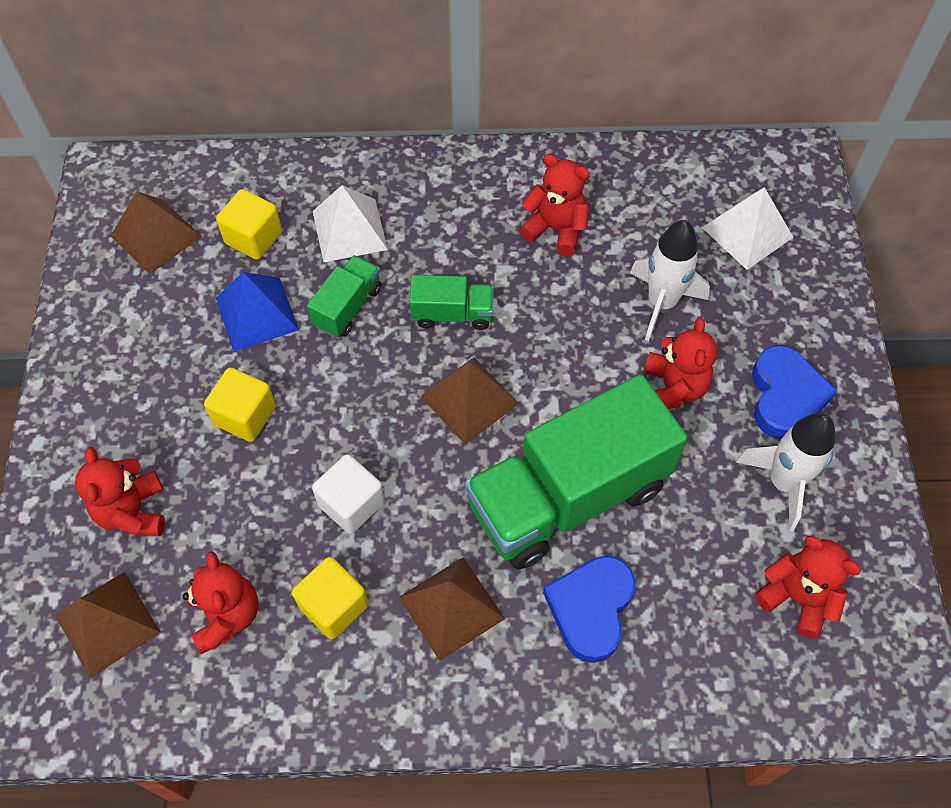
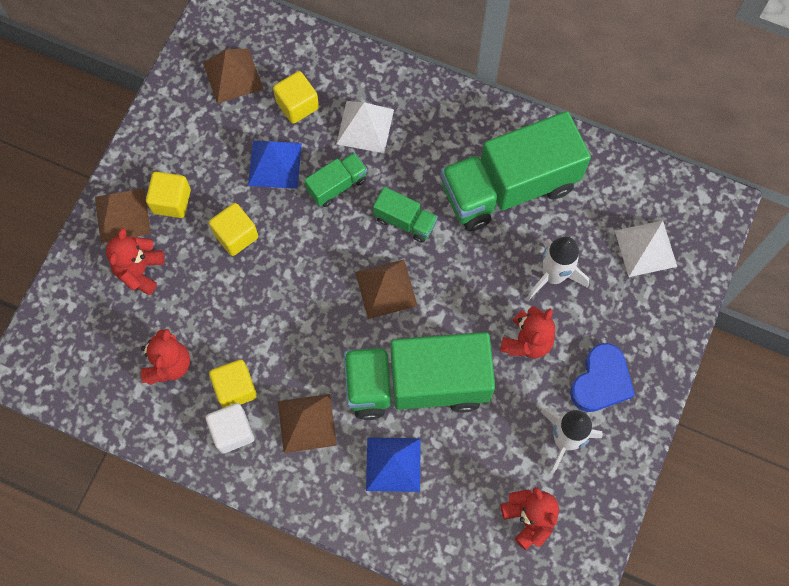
camera: 25 degrees right, 10 degrees up
(107, 623) = (96, 337): brown pyramid -> brown pyramid (122, 215)
(139, 409) = (171, 201): none -> yellow cube
(351, 504) = (276, 326): white cube -> white cube (232, 431)
(556, 229) = (509, 187): red teddy bear -> green truck
(591, 609) = (393, 464): blue heart -> blue pyramid

